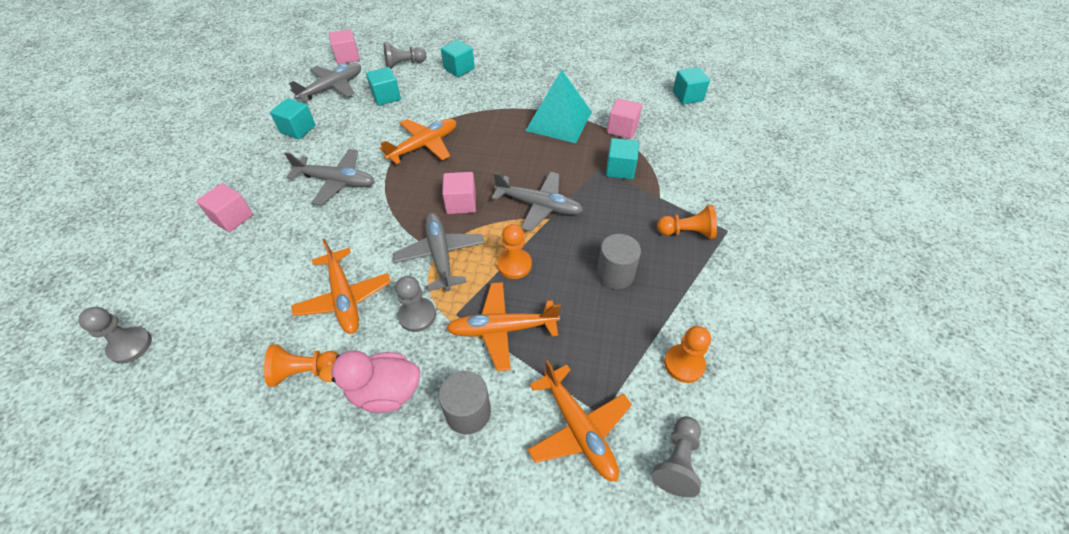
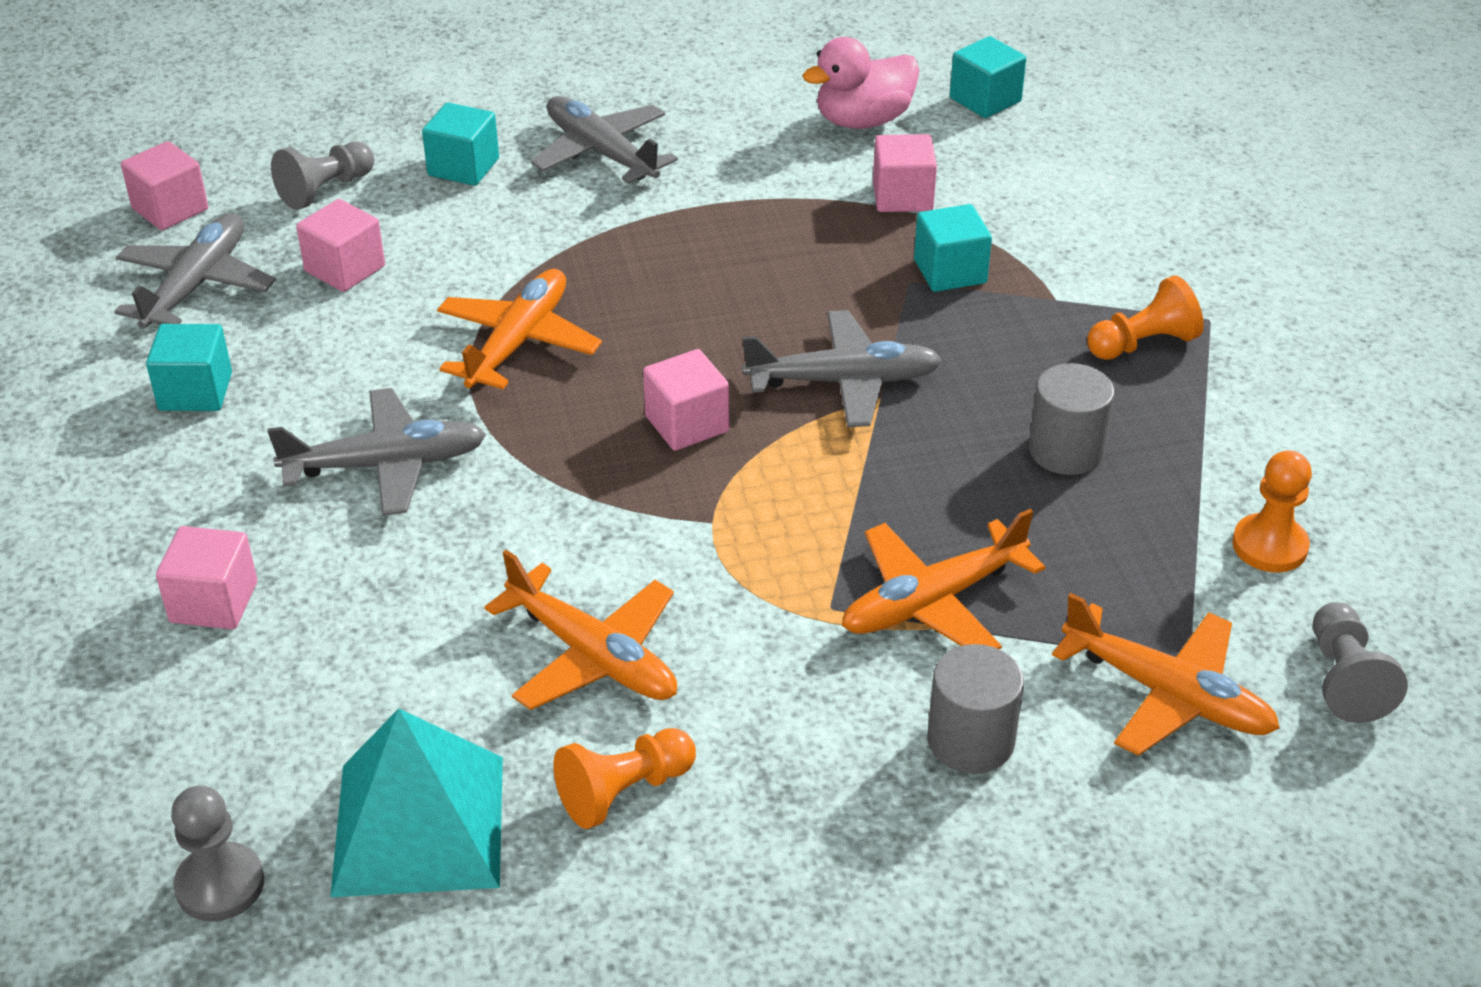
camera: 25 degrees left, 10 degrees down
(385, 392) = (801, 766): pink duck -> pink duck (863, 120)
(386, 97) = (345, 269): turquoise cube -> pink cube
(417, 315) = (760, 634): grey pawn -> none
(440, 255) = (721, 525): grey plane -> grey plane (602, 153)
(514, 265) = (874, 494): orange pawn -> none
(559, 121) = (764, 216): turquoise pyramid -> turquoise pyramid (419, 825)

